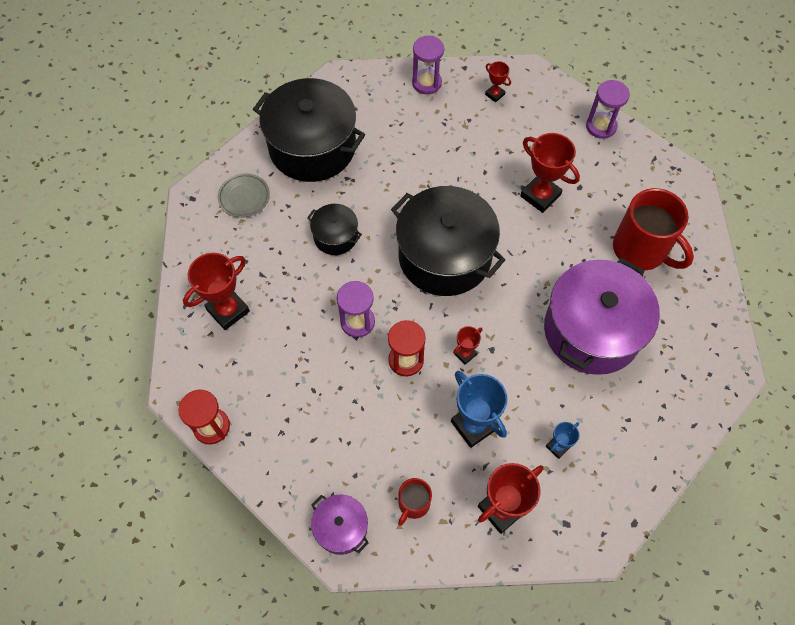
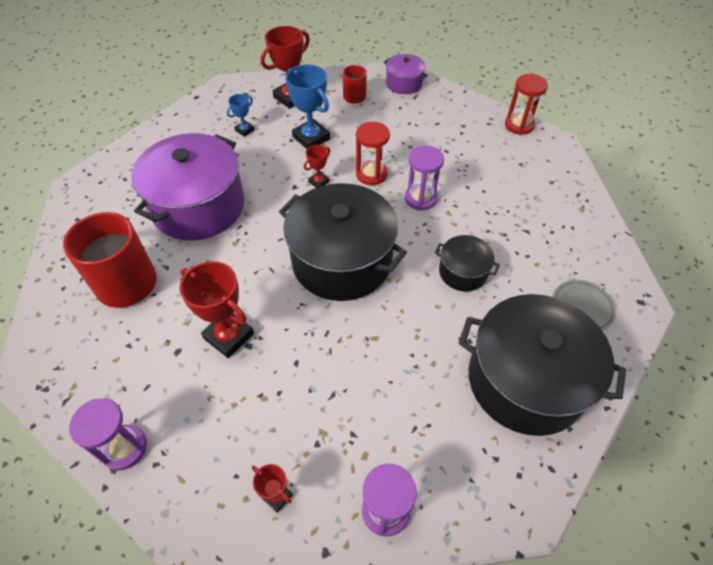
camera: 175 degrees right, 10 degrees down
(228, 310) = (545, 199): red trophy -> none

